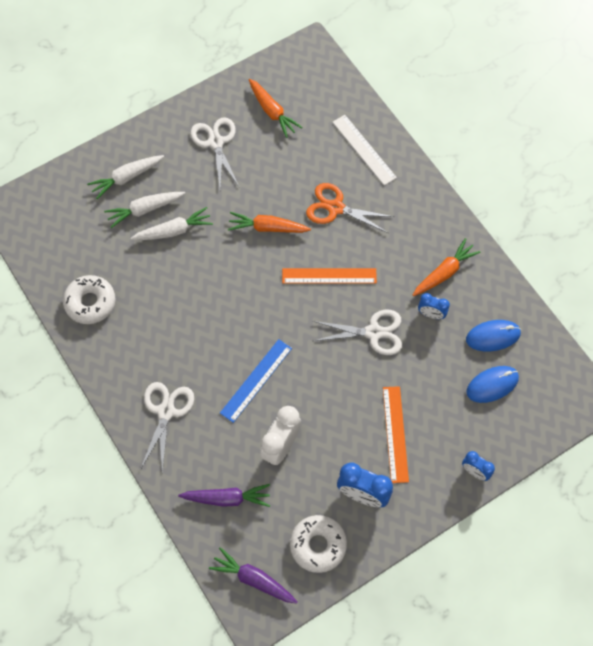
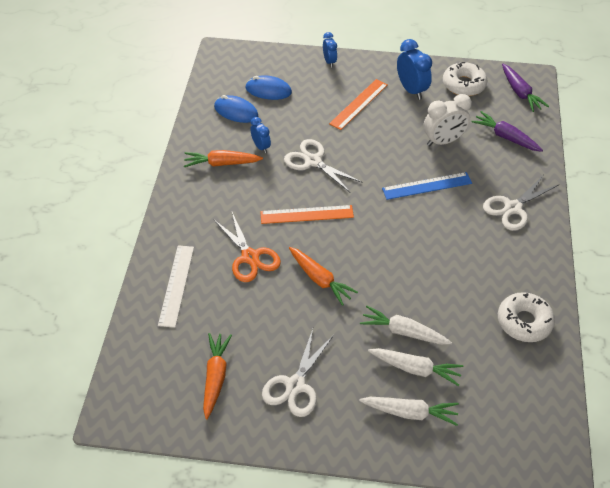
camera: 140 degrees left, 15 degrees down
(329, 276) = (306, 214): orange ruler -> orange ruler turned 45 degrees counterclockwise

